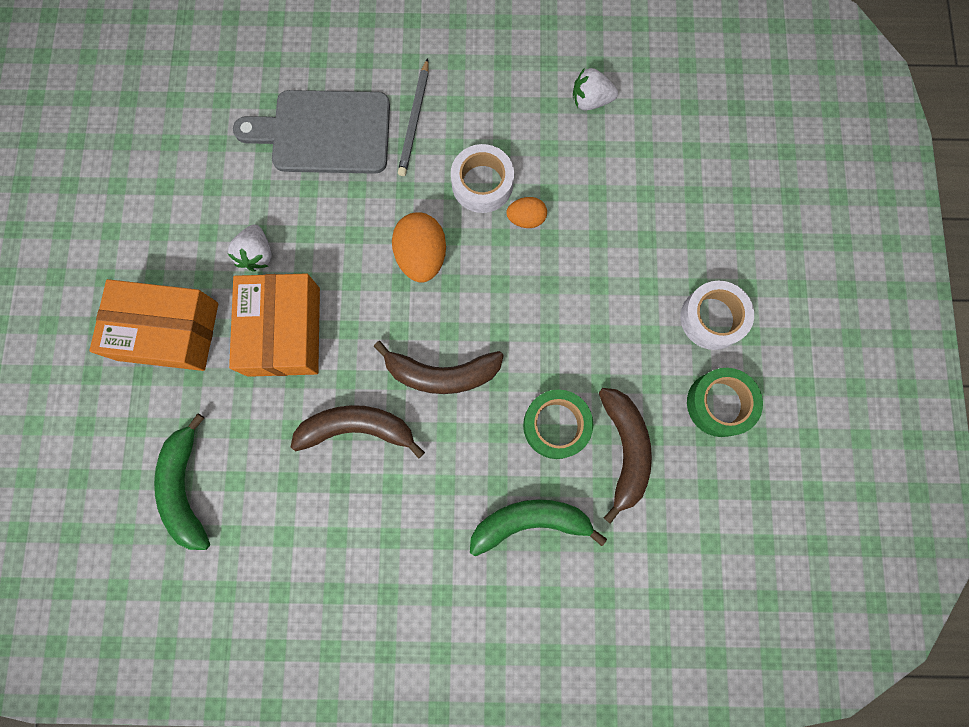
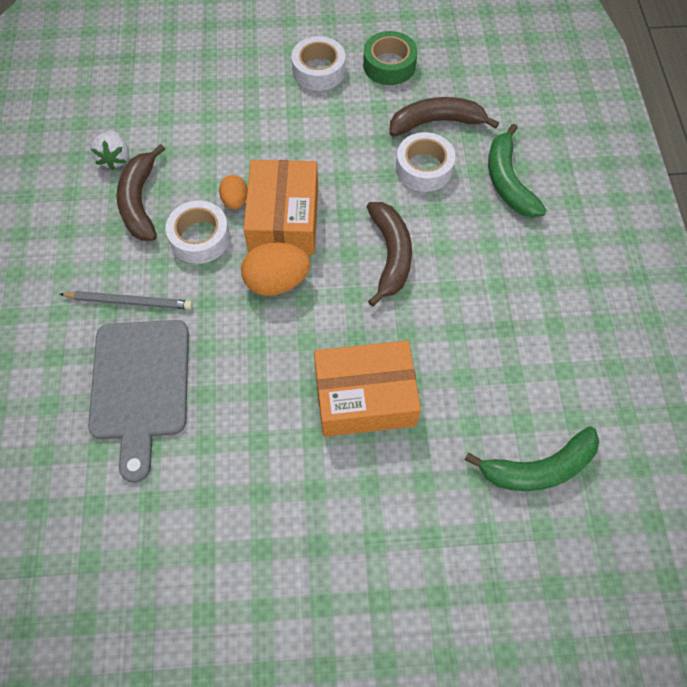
camera: 95 degrees left, 15 degrees down
(168, 331) = (377, 517): orange box -> orange box (284, 219)
(257, 254) = (283, 435): white strawberry -> none
(357, 429) = (452, 319): brown banana -> brown banana (140, 202)
(556, 425) = (424, 168): green tape -> white tape

